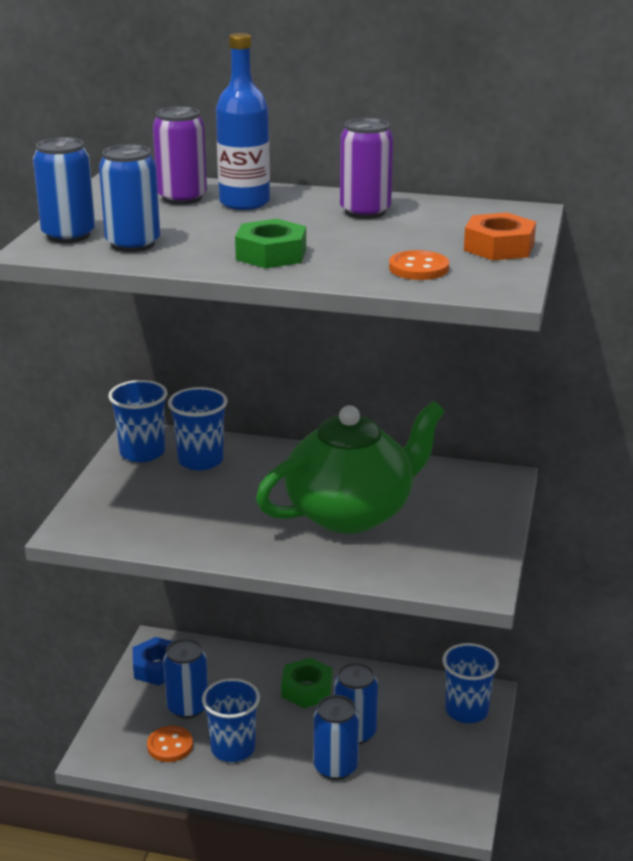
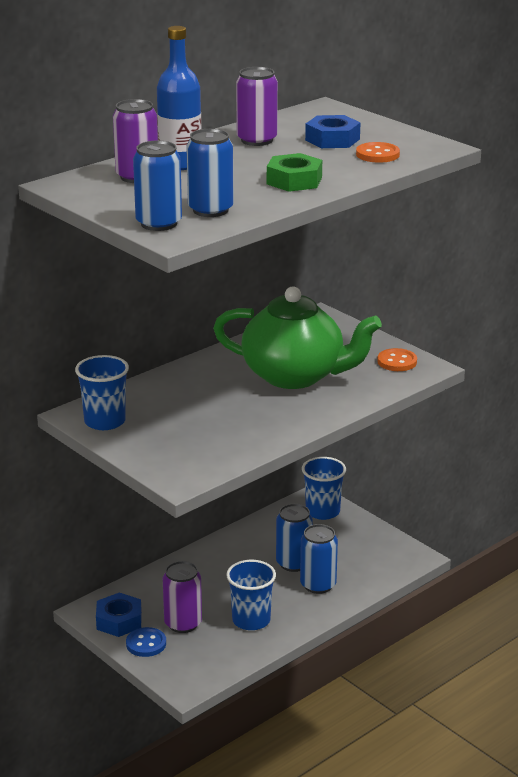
camera: 55 degrees left, 0 degrees up
(138, 699) = (146, 644): none -> blue button
(170, 745) = (216, 647): orange button -> orange button (397, 362)
(188, 707) = (183, 623): blue can -> purple can
(200, 460) = (150, 403): blue cup -> none
(307, 689) = (226, 564): green nut -> none
(351, 513) = (295, 376): green teapot -> green teapot turned 105 degrees clockwise
(427, 239) = (332, 139): none -> blue nut
(499, 247) = (374, 129): orange nut -> none

